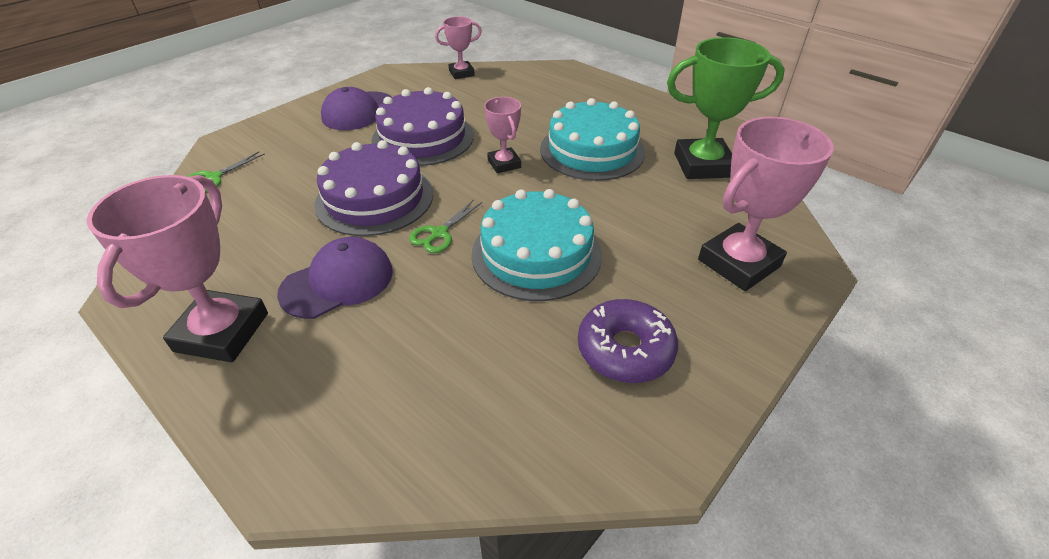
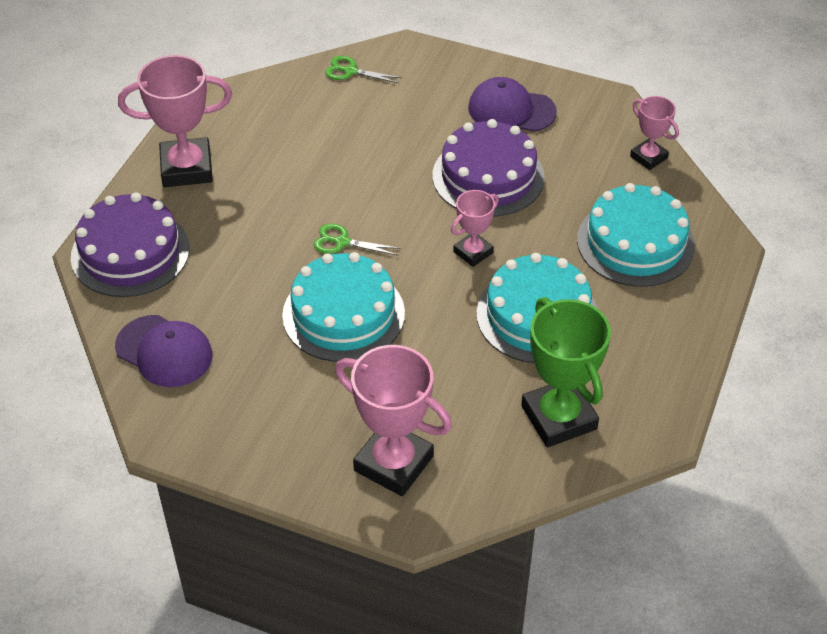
camera: 70 degrees right, 5 degrees up
(338, 282) = (258, 204): purple cap -> purple cap (164, 351)
(374, 198) = (371, 182): purple cake -> purple cake (130, 252)
(541, 96) = (635, 243): none -> turquoise cake
(625, 350) = (252, 397): purple donut -> none

